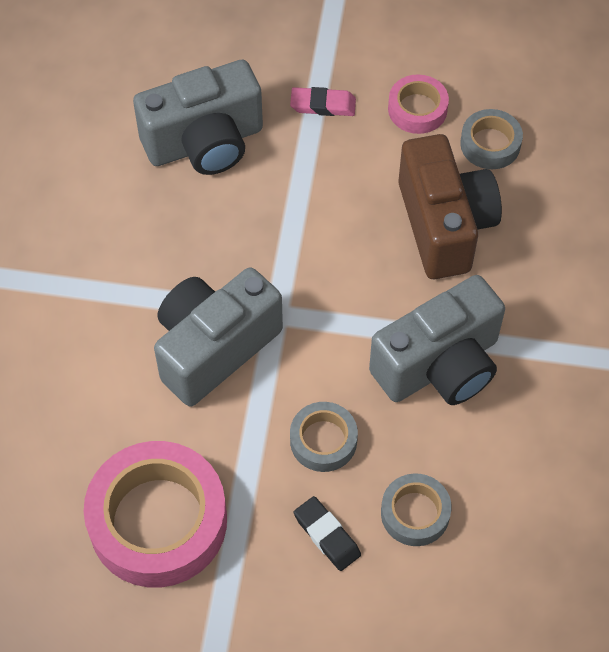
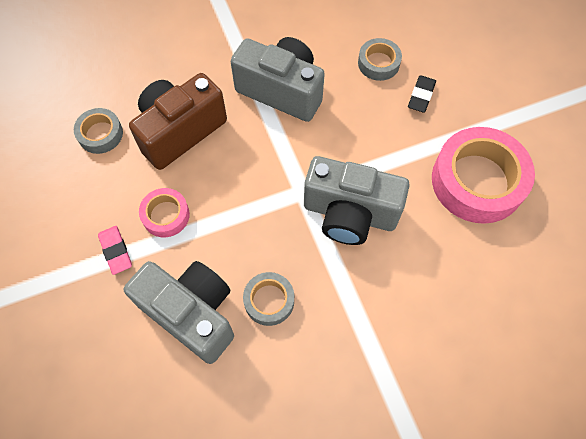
camera: 120 degrees left, 5 degrees up
(323, 440) = (368, 124): grey tape -> grey tape (269, 300)
(417, 109) = (90, 189): pink tape -> pink tape (166, 215)

